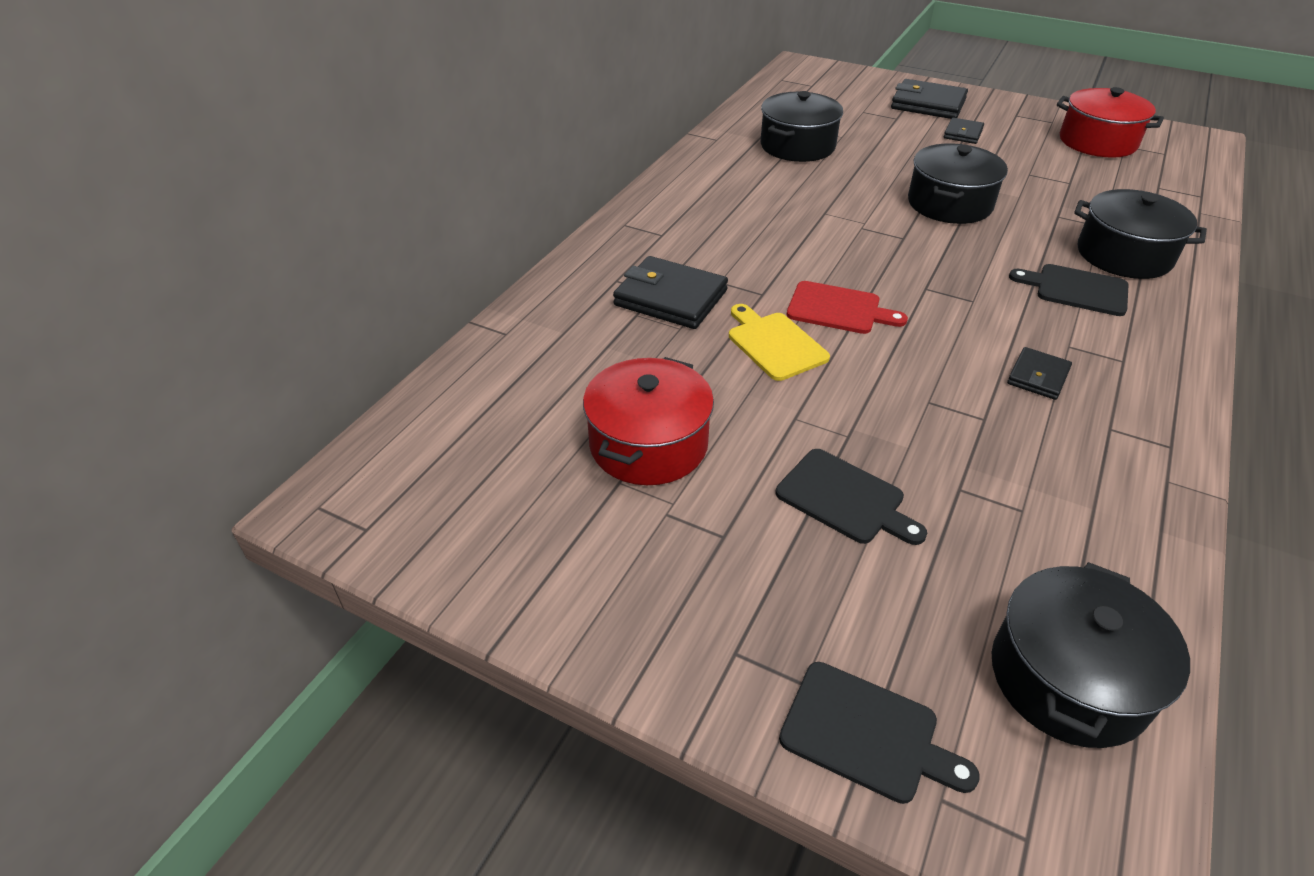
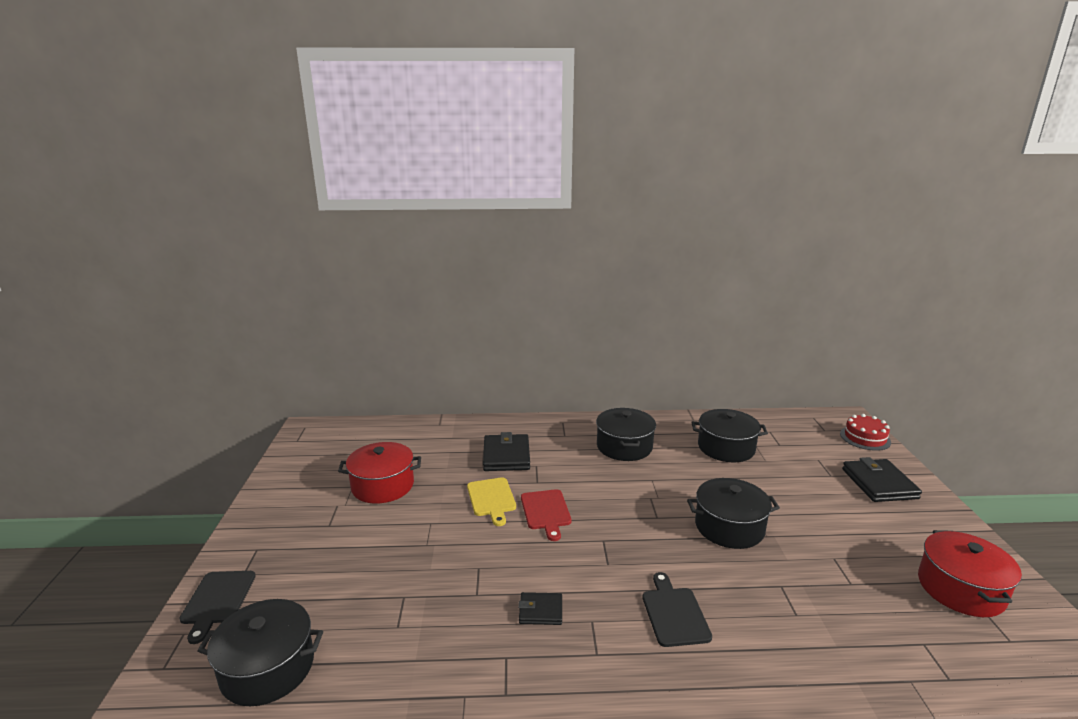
camera: 60 degrees right, 20 degrees down
(774, 344) = (492, 499): yellow cutting board -> yellow cutting board turned 135 degrees clockwise
(844, 75) = (865, 438): none -> red cake
(845, 498) = (374, 556): black cutting board -> none
(963, 134) = (854, 511): black wallet -> none
(1124, 255) = (760, 634): black pot -> black pot (624, 446)

